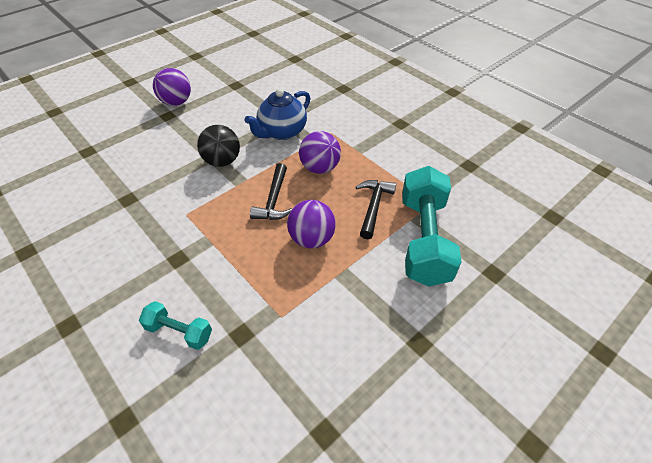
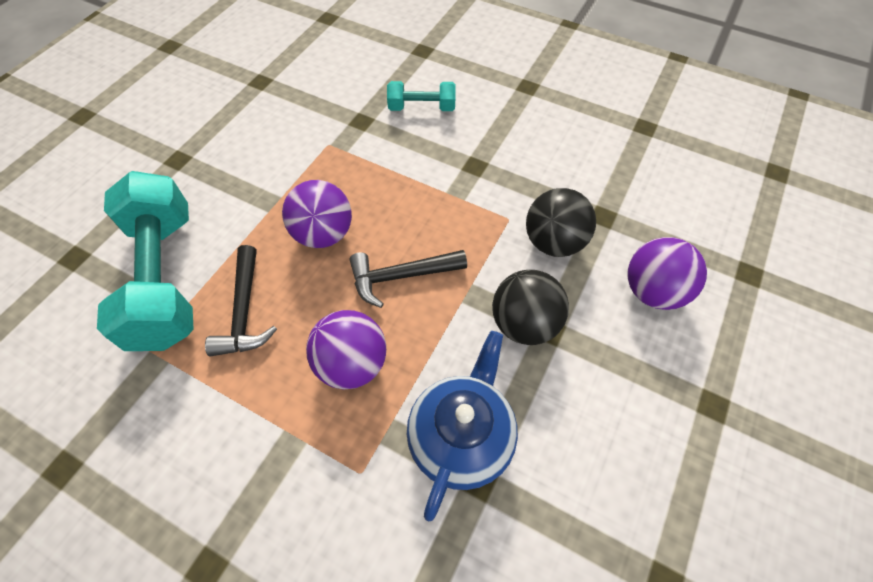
camera: 160 degrees right, 10 degrees up
(171, 193) = (553, 242): none -> black ball
(176, 102) = (735, 454): purple ball -> purple ball (652, 291)
(274, 200) = (401, 276): black hammer -> black hammer turned 90 degrees counterclockwise

